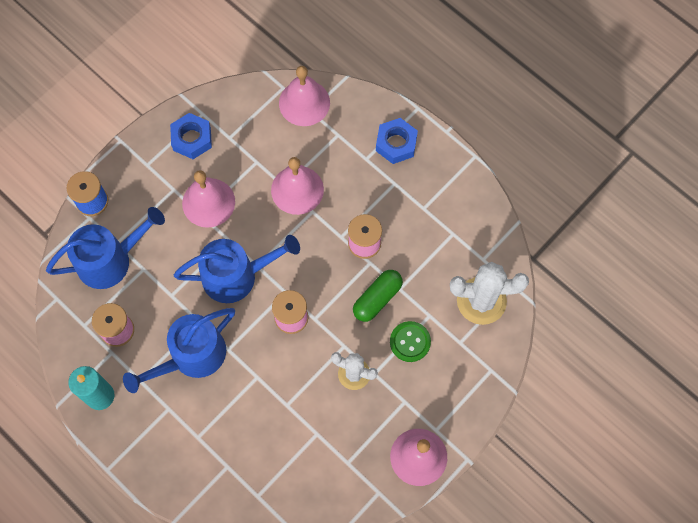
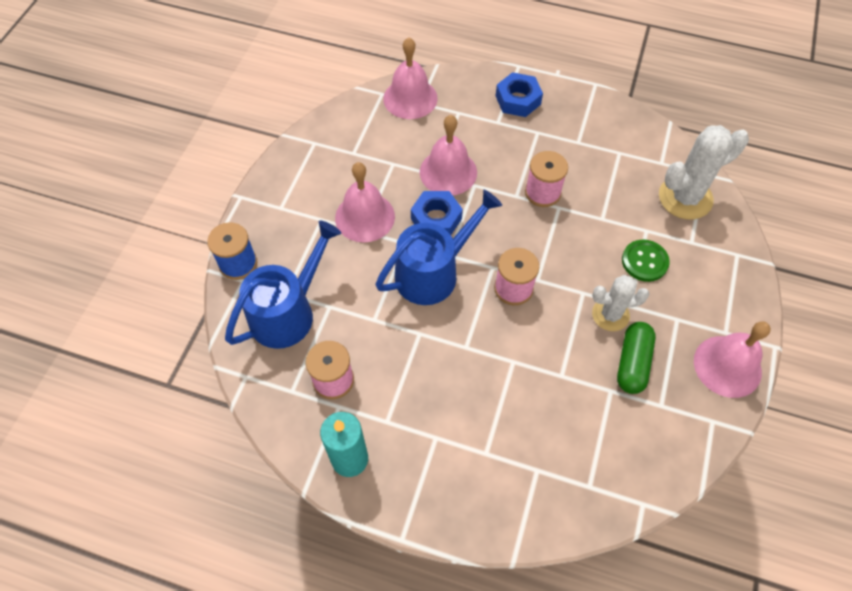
camera: 25 degrees left, 10 degrees down
(192, 139) = (316, 168): blue nut -> blue nut (436, 219)
(192, 356) = (431, 371): blue watering can -> none
(377, 299) = (587, 236): green capsule -> green capsule (632, 363)

